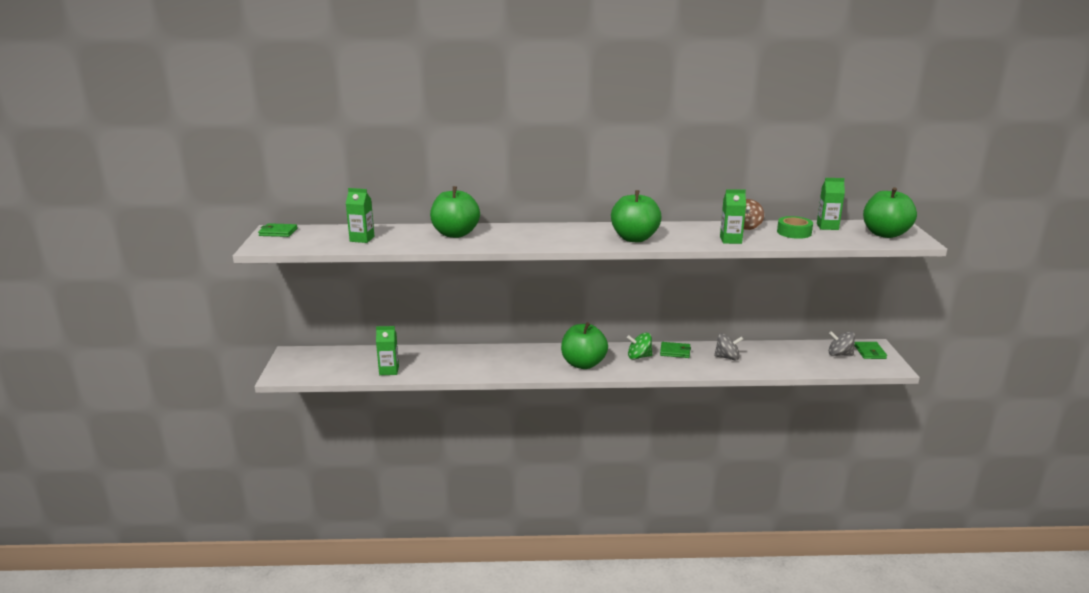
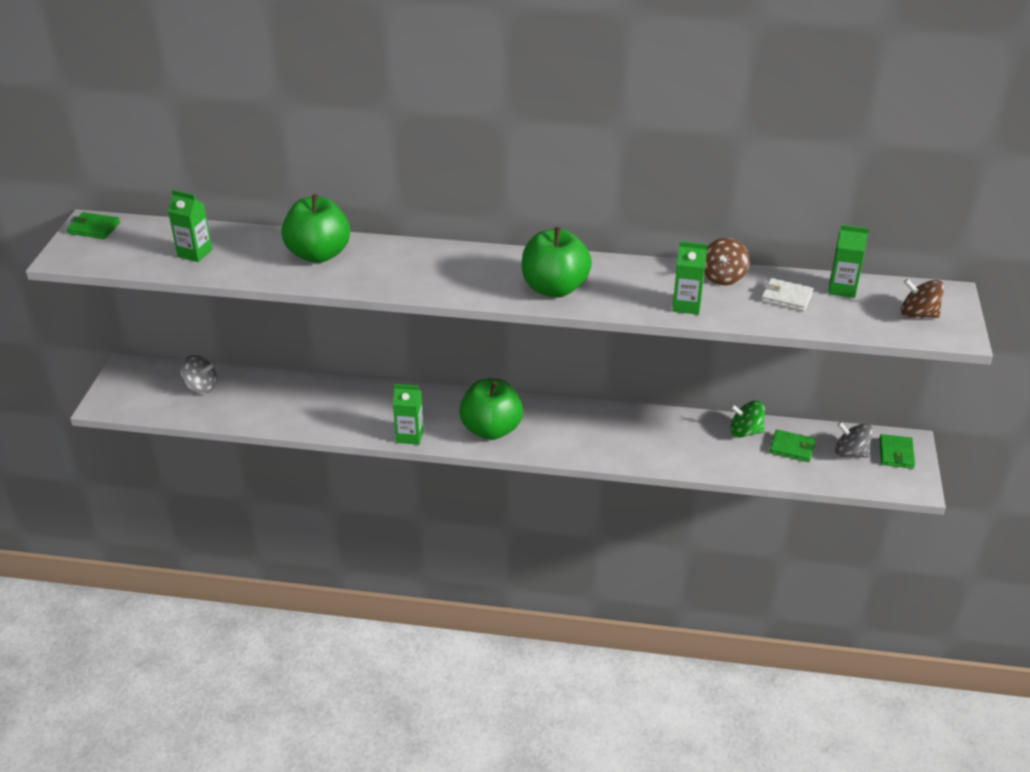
camera: 10 degrees right, 15 degrees up
(389, 370) = (239, 412): green carton -> green carton (410, 436)
(639, 357) = (570, 425): green spinning top -> green spinning top (745, 431)
(675, 352) = (622, 421): green wallet -> green wallet (792, 448)
(727, 357) = (690, 440): grey spinning top -> grey spinning top (201, 387)
(794, 232) = (786, 297): green tape -> white wallet
(885, 234) = (918, 314): green apple -> brown spinning top

